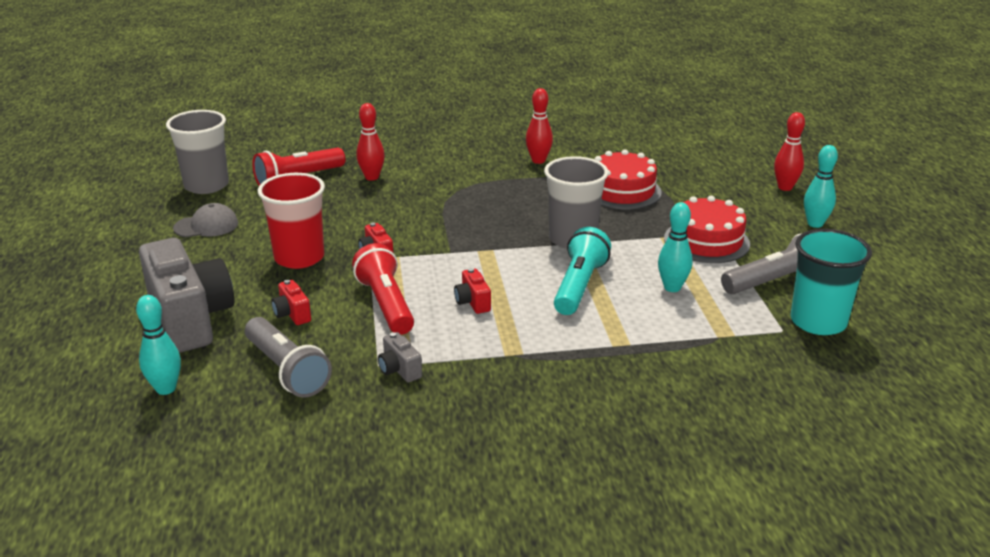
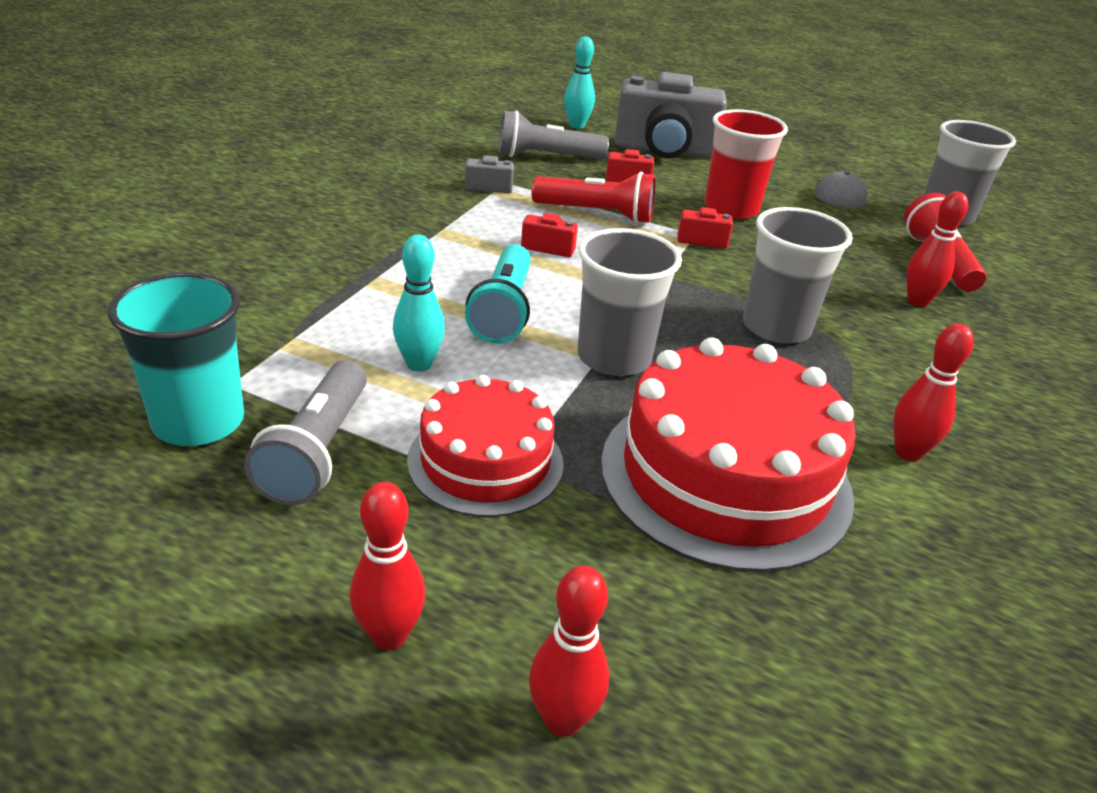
camera: 120 degrees right, 5 degrees up
(467, 207) = (776, 327): none -> grey cup
(579, 286) = (503, 310): turquoise flashlight -> turquoise flashlight turned 45 degrees clockwise
(622, 191) = (725, 476): red cake -> red cake, size x1.63
(815, 224) = (389, 636): turquoise bowling pin -> red bowling pin

